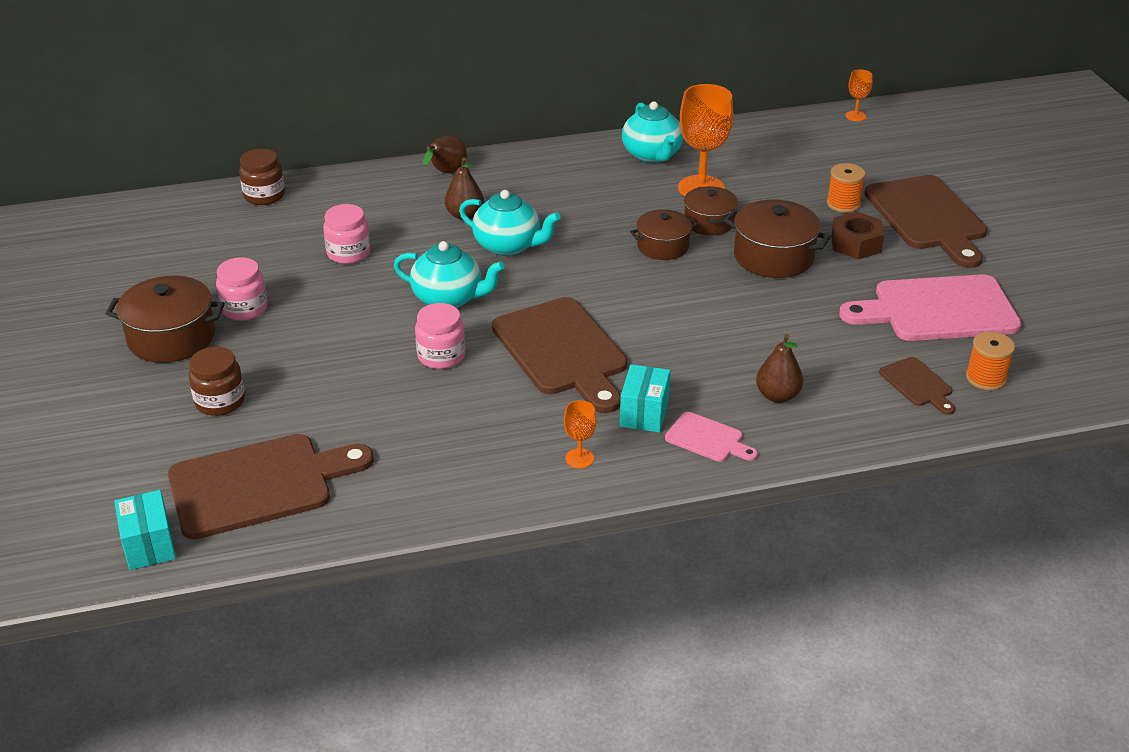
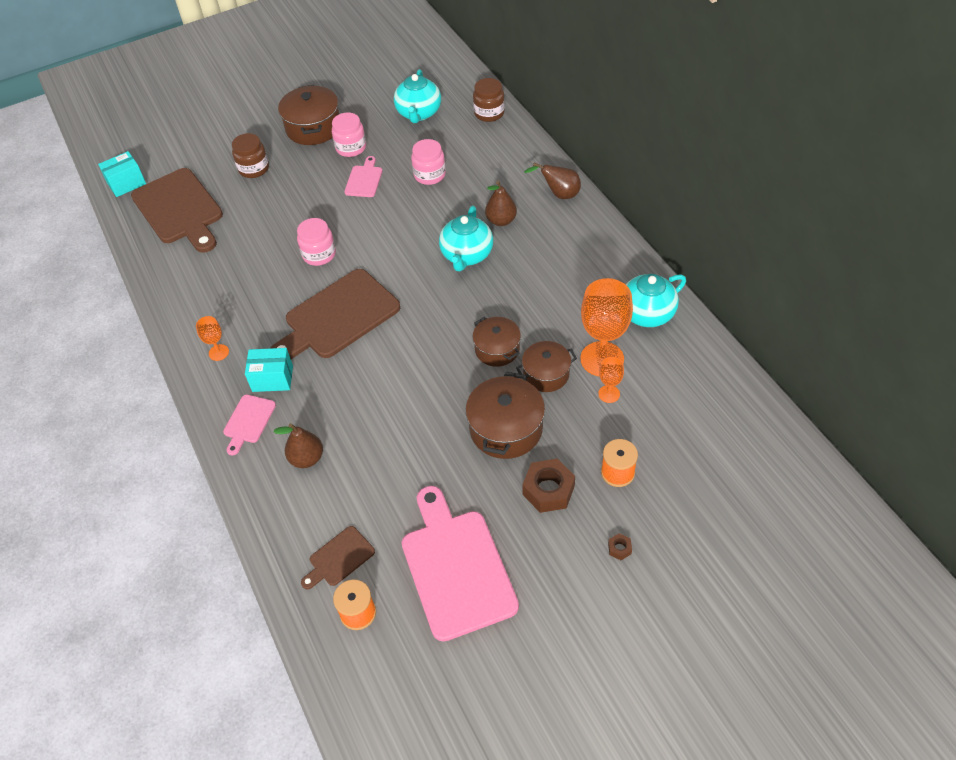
camera: 80 degrees right, 15 degrees up
(319, 305) = (364, 180): none -> pink cutting board
(449, 299) = (388, 241): turquoise teapot -> turquoise teapot (419, 113)
(855, 116) = (805, 465): orange goblet -> orange goblet (609, 394)
(928, 217) = (619, 548): brown cutting board -> brown nut

